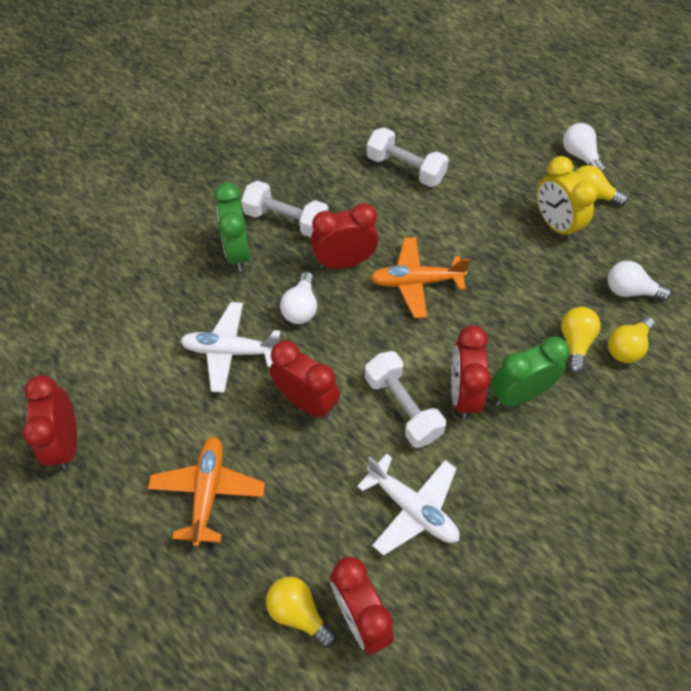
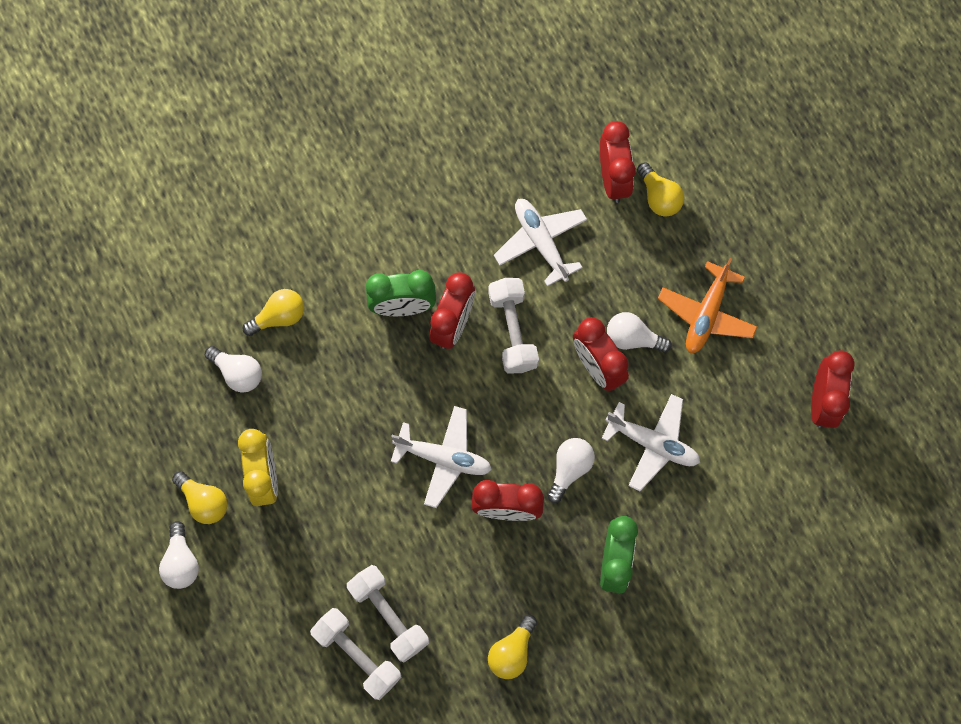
camera: 160 degrees left, 15 degrees up
(279, 440) = (632, 338): none -> white light bulb
(286, 220) = (550, 587): white dumbbell -> white dumbbell (357, 655)
(416, 282) = (443, 458): orange plane -> white plane
(575, 343) = (324, 338): yellow light bulb -> yellow light bulb (512, 652)

